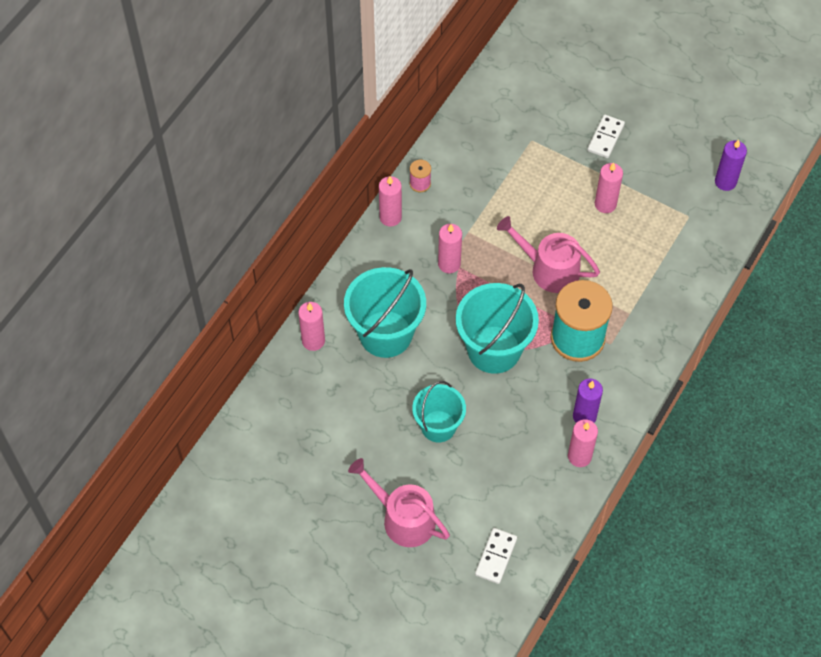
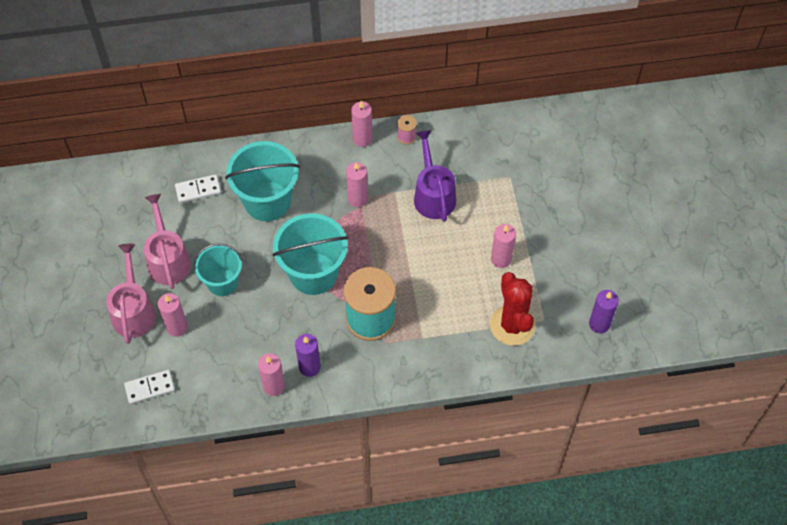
camera: 50 degrees right, 0 degrees up
(313, 341) = (224, 164): pink candle -> pink candle (177, 327)
(498, 207) = (433, 195): none -> purple watering can
(549, 269) = (411, 262): pink watering can -> pink watering can (168, 260)
(605, 138) = (559, 220): white domino -> white domino (198, 190)
(674, 241) = (512, 325): none -> red cactus

